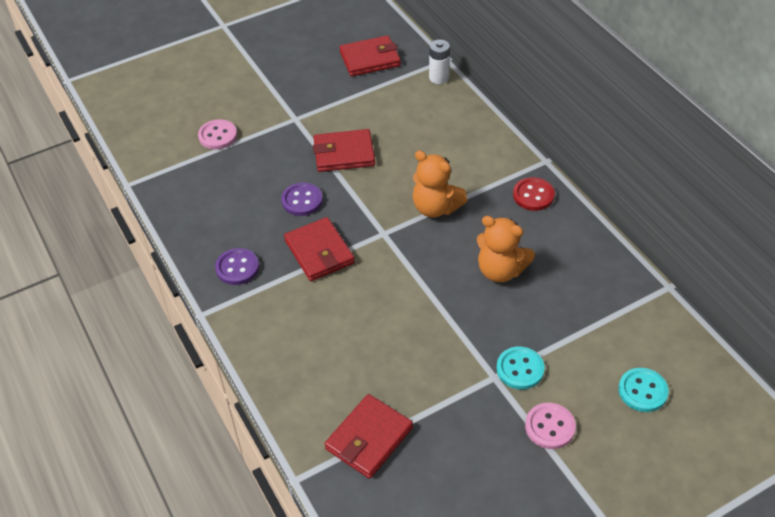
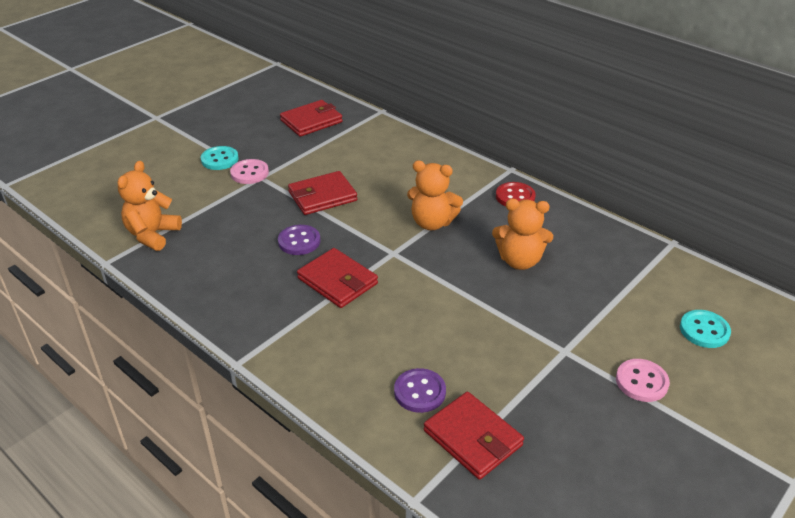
camera: 20 degrees left, 10 degrees down
(175, 164) = (152, 235): none -> orange teddy bear
(218, 136) = (188, 204): pink button -> pink button (249, 173)
(237, 268) = (258, 312): purple button -> purple button (419, 392)
(369, 438) = (472, 438): red wallet -> red wallet turned 60 degrees counterclockwise
(439, 78) = (382, 125): white battery -> none
(520, 369) = (584, 338): turquoise button -> turquoise button (220, 159)

